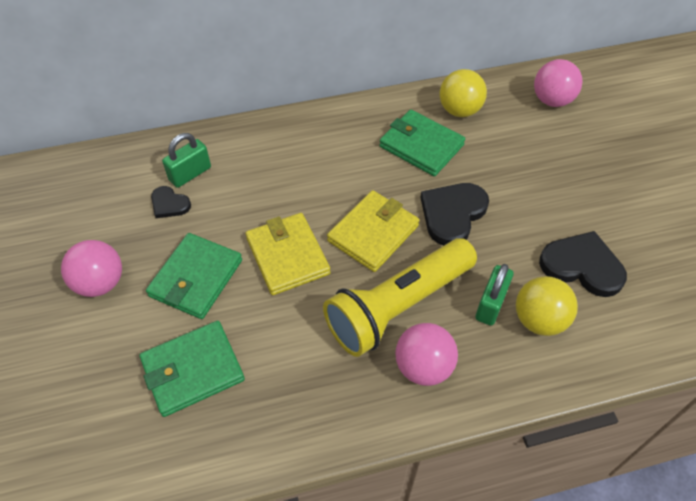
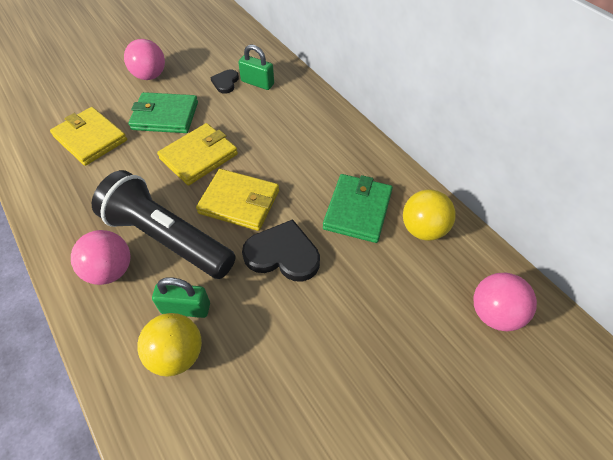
camera: 70 degrees right, 0 degrees up
(193, 370) = (90, 138): green wallet -> yellow wallet
(398, 306) = (167, 238): yellow flashlight -> black flashlight
(582, 266) = (256, 386): black heart -> none

